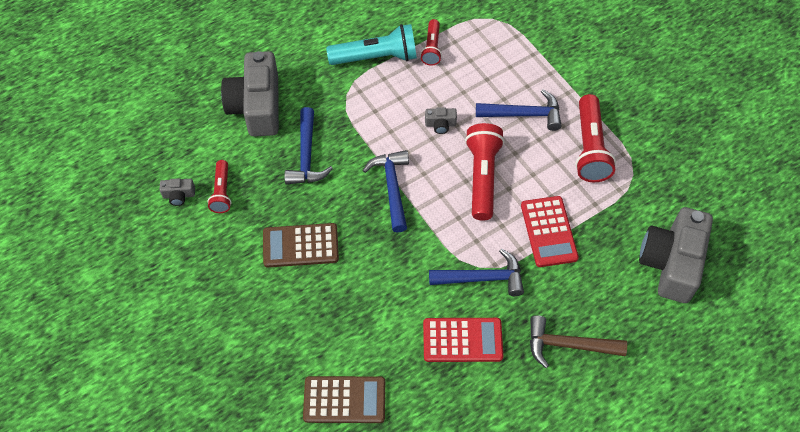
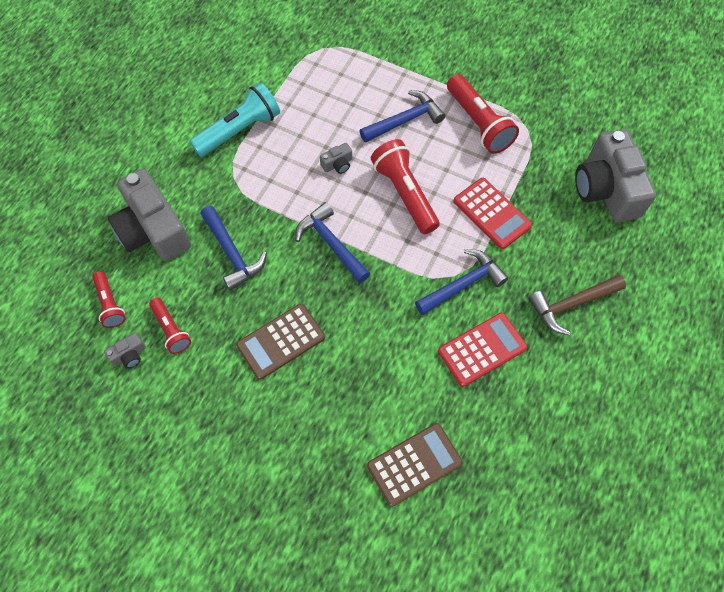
camera: 30 degrees left, 5 degrees up
(431, 48) = (285, 98): red flashlight -> red flashlight (110, 304)

